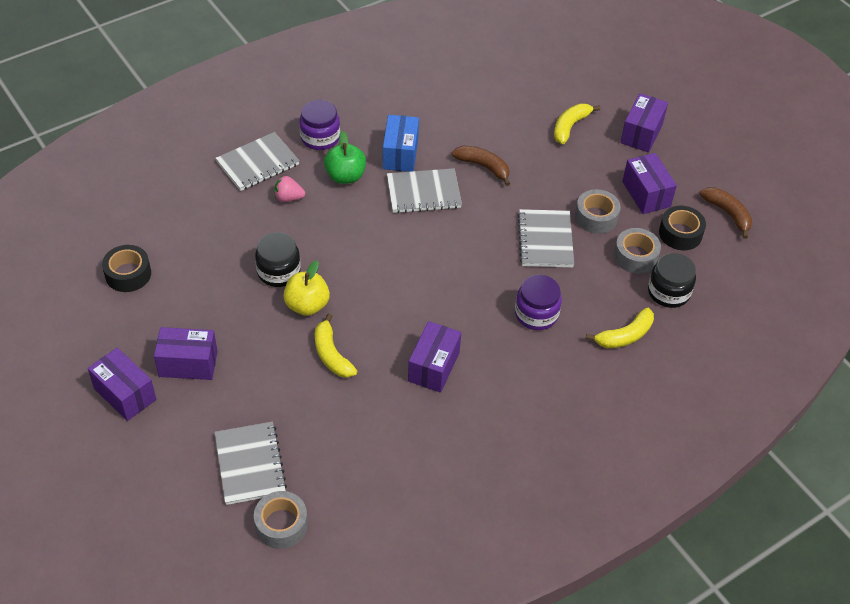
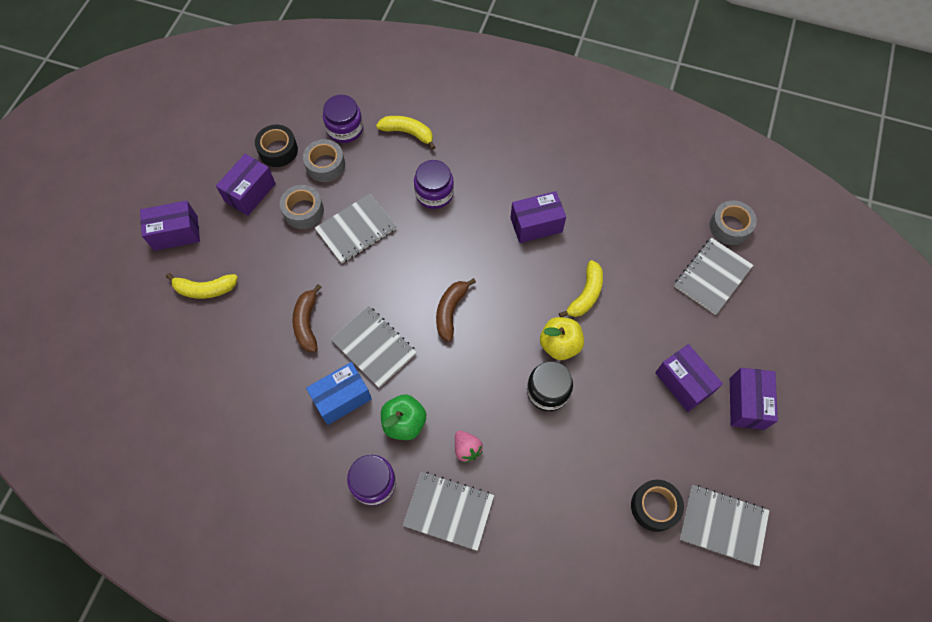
camera: 125 degrees left, 15 degrees up
(69, 305) = (723, 525): none -> grey notebook
(668, 292) = (345, 129): black jar -> purple jar
(727, 214) = (232, 132): brown banana -> brown banana (450, 311)

